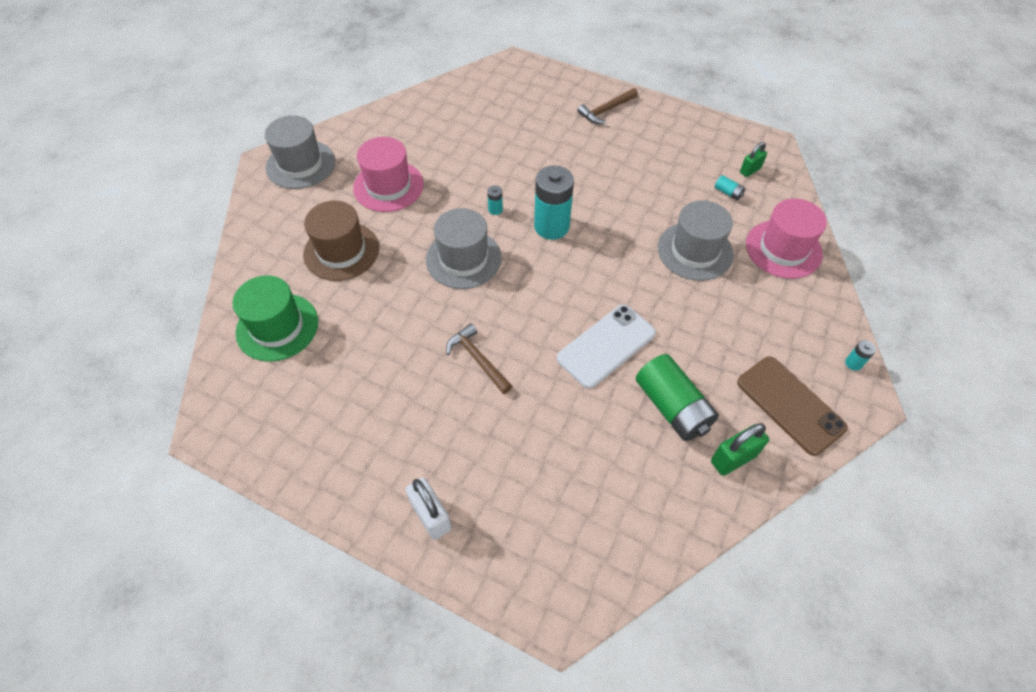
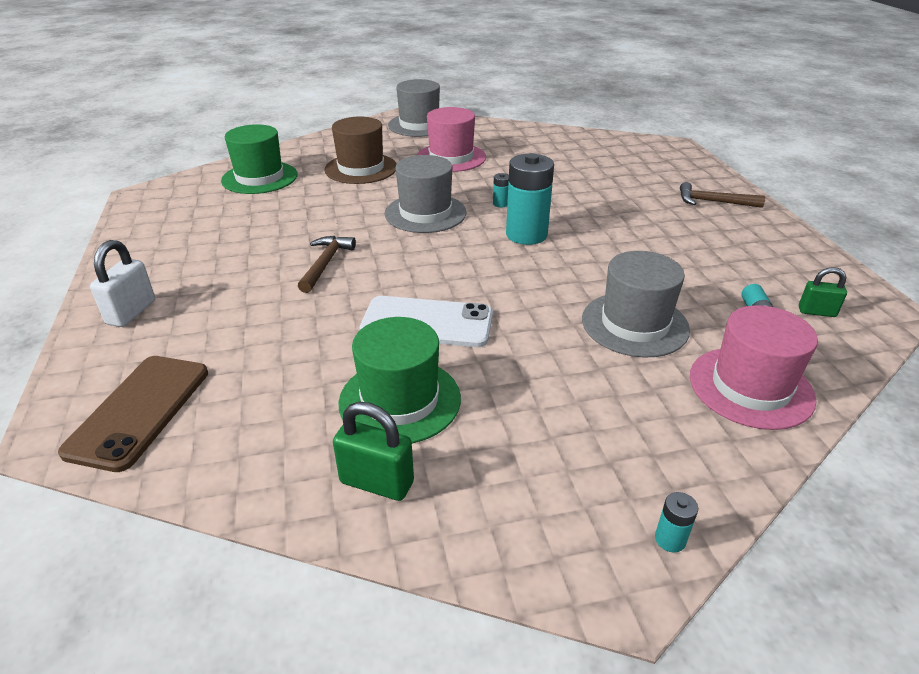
camera: 50 degrees right, 20 degrees down
(672, 407) = (400, 400): green battery -> green hat
(790, 405) = (516, 501): brown phone -> brown phone (139, 411)

